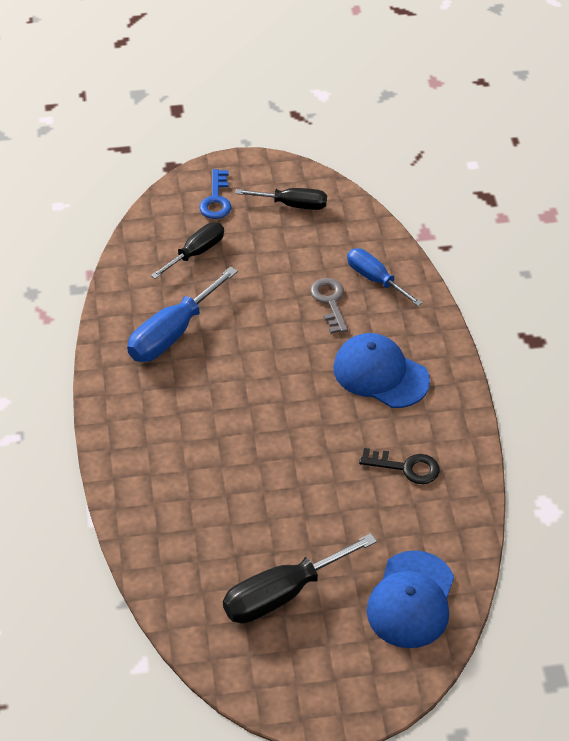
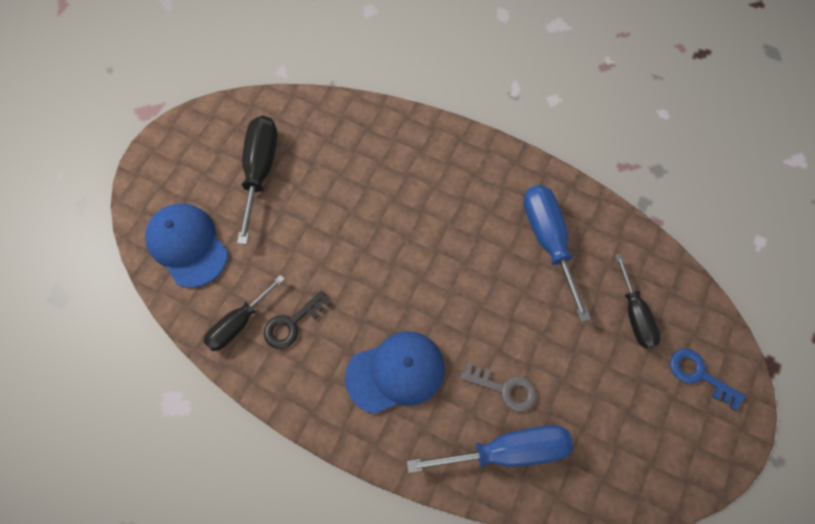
camera: 125 degrees right, 20 degrees up
(293, 205) = (654, 443): black screwdriver -> black screwdriver (239, 323)
(375, 279) = (507, 450): blue screwdriver -> blue screwdriver, size x1.52

